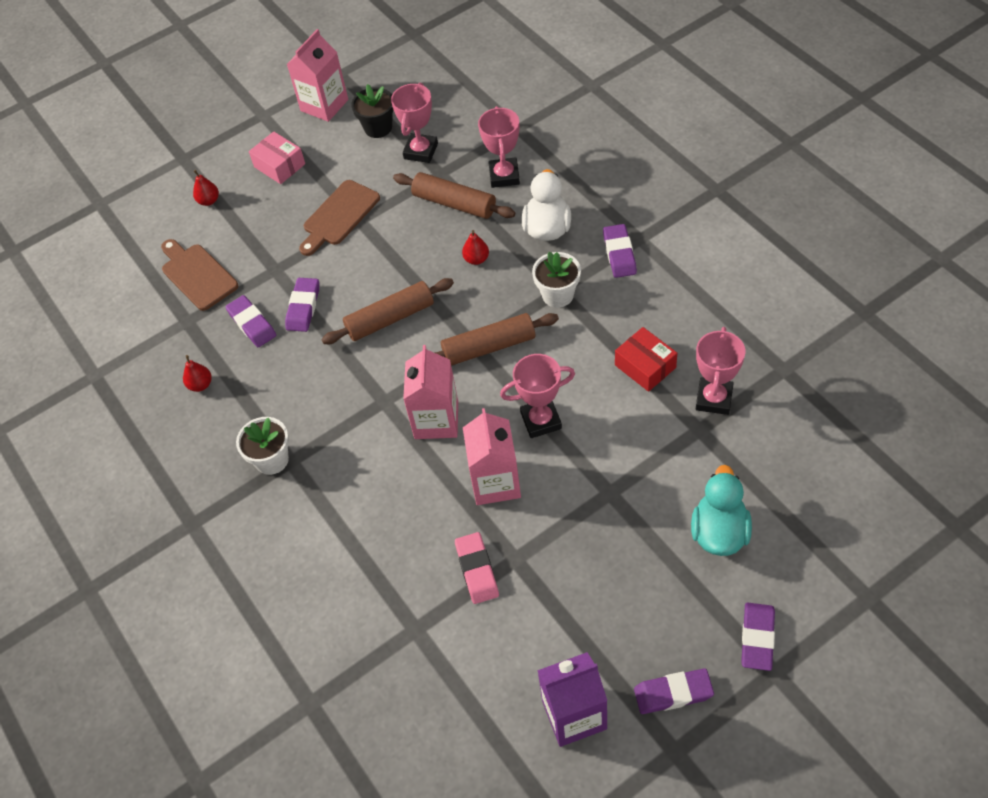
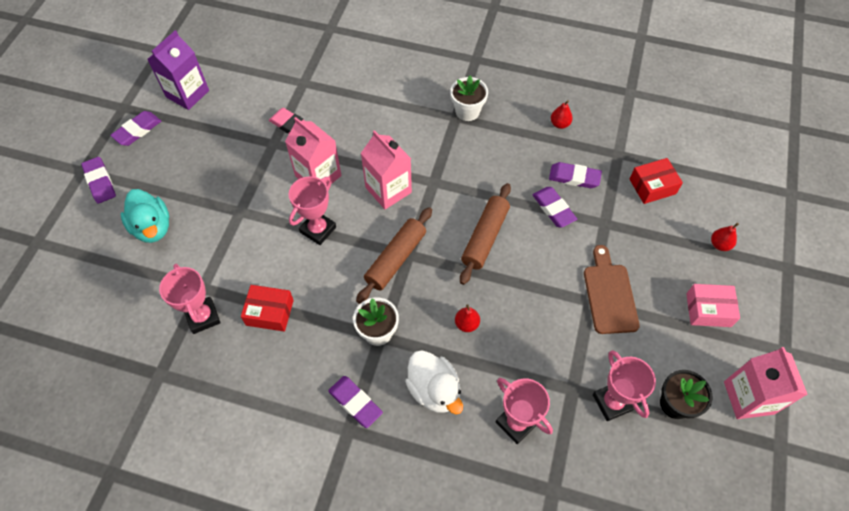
camera: 135 degrees right, 5 degrees up
(197, 275) = (652, 186): brown cutting board -> red box
(454, 204) = (531, 365): brown rolling pin -> none

